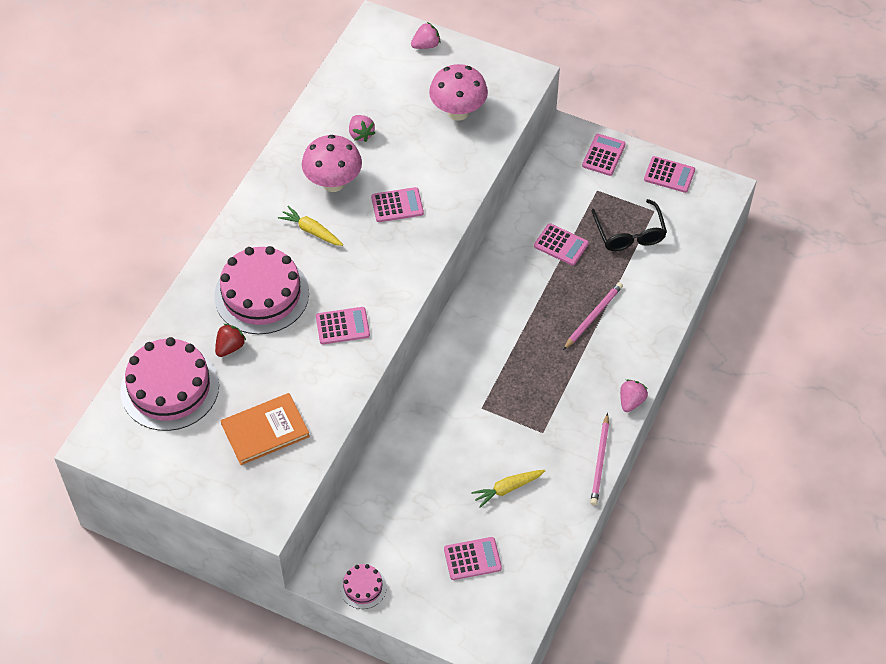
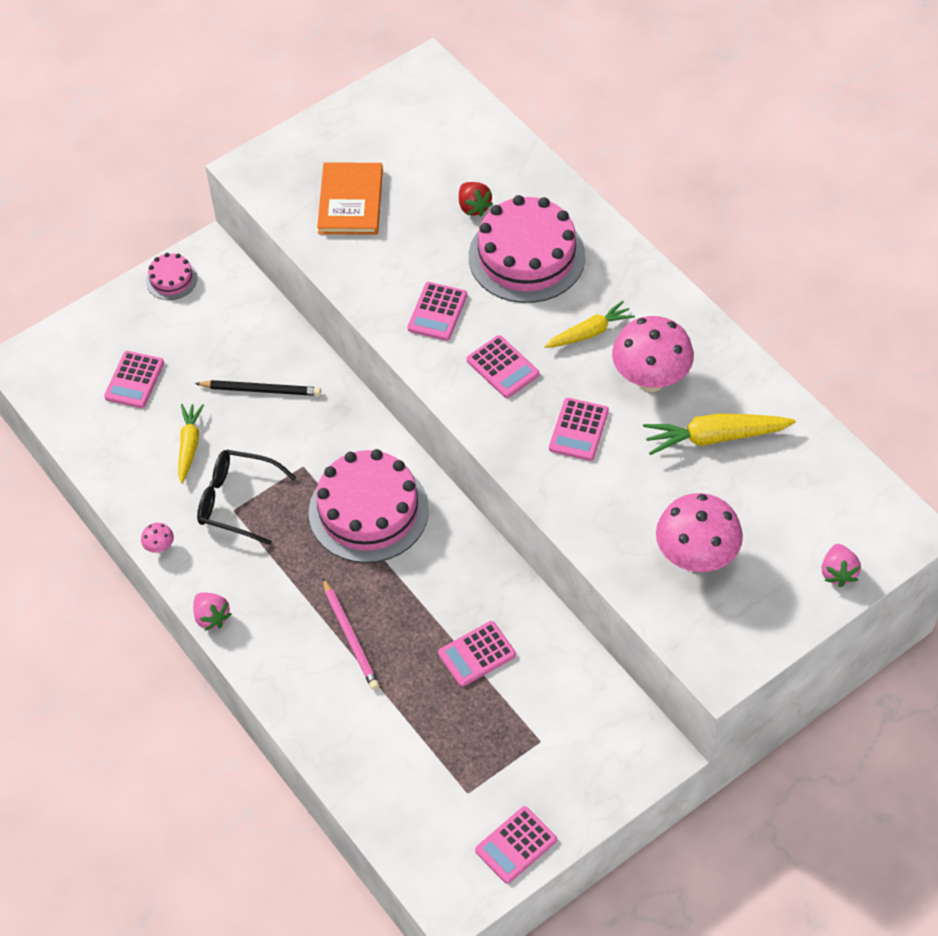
camera: 120 degrees right, 0 degrees up
(170, 388) = (455, 143): pink cake -> pink cake (368, 511)
(361, 134) = (715, 437): pink strawberry -> yellow carrot
(432, 468) = (261, 390): none -> black pencil
(600, 461) = (160, 547): pink pencil -> pink mushroom
(603, 155) = (595, 780): pink calculator -> pink calculator (503, 367)
(629, 234) = (447, 742): black glasses -> black glasses (237, 501)

